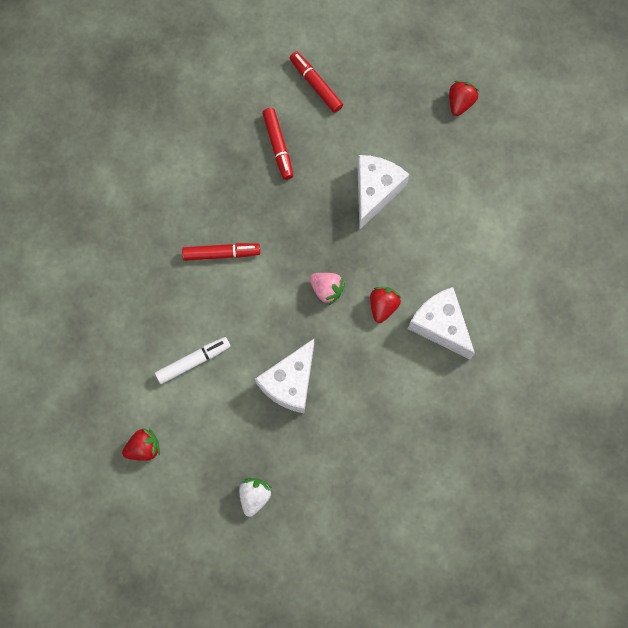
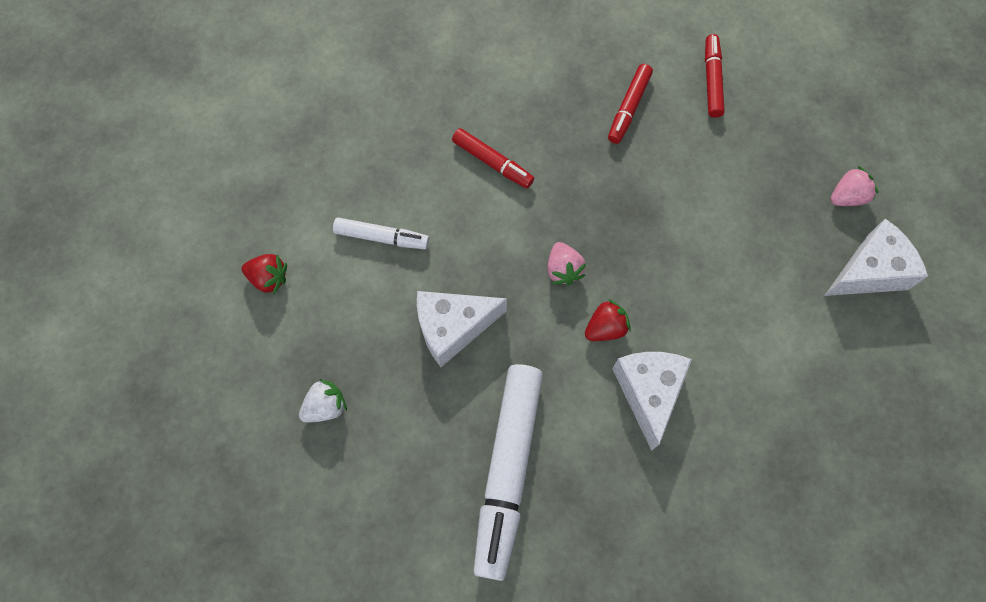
camera: 40 degrees right, 5 degrees down
(375, 192) = (689, 216): white cheese -> white cheese (869, 271)
(397, 442) = (507, 470): none -> white marker
(460, 103) = (847, 197): red strawberry -> pink strawberry

